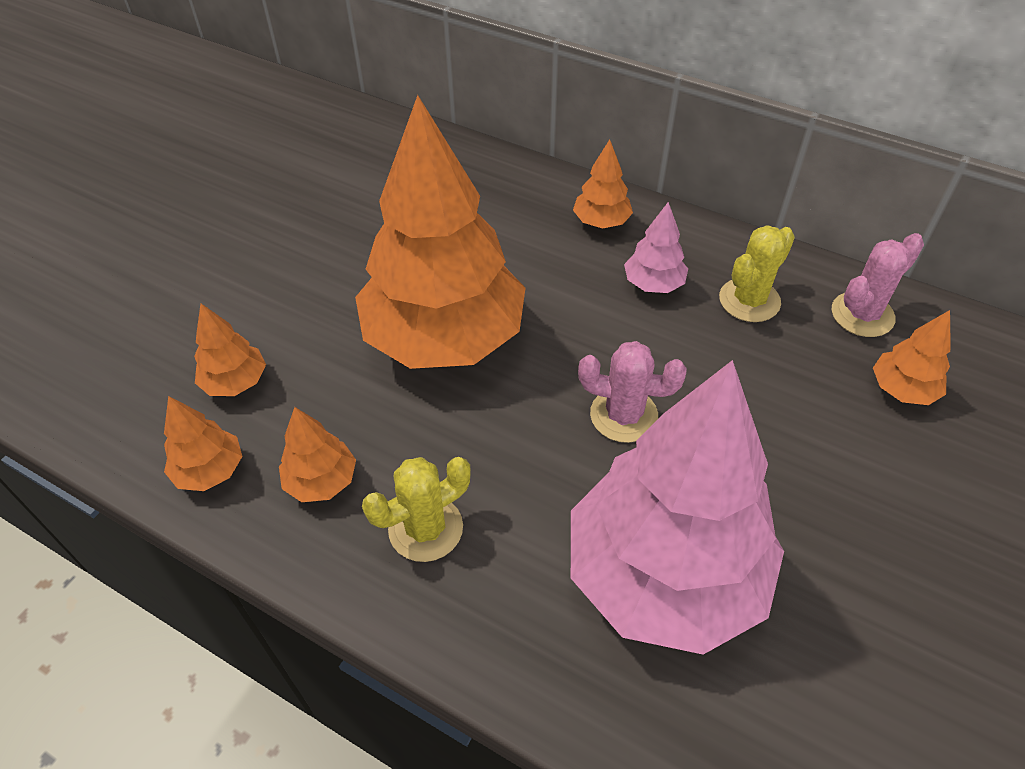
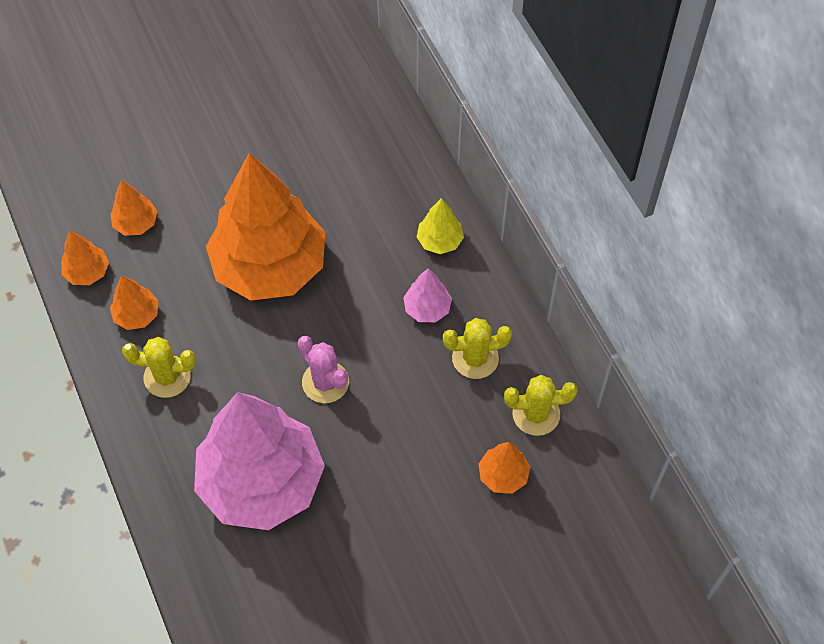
camera: 35 degrees right, 10 degrees up
(601, 222) = (439, 241): orange tree -> yellow tree
(862, 314) = (536, 414): pink cactus -> yellow cactus

